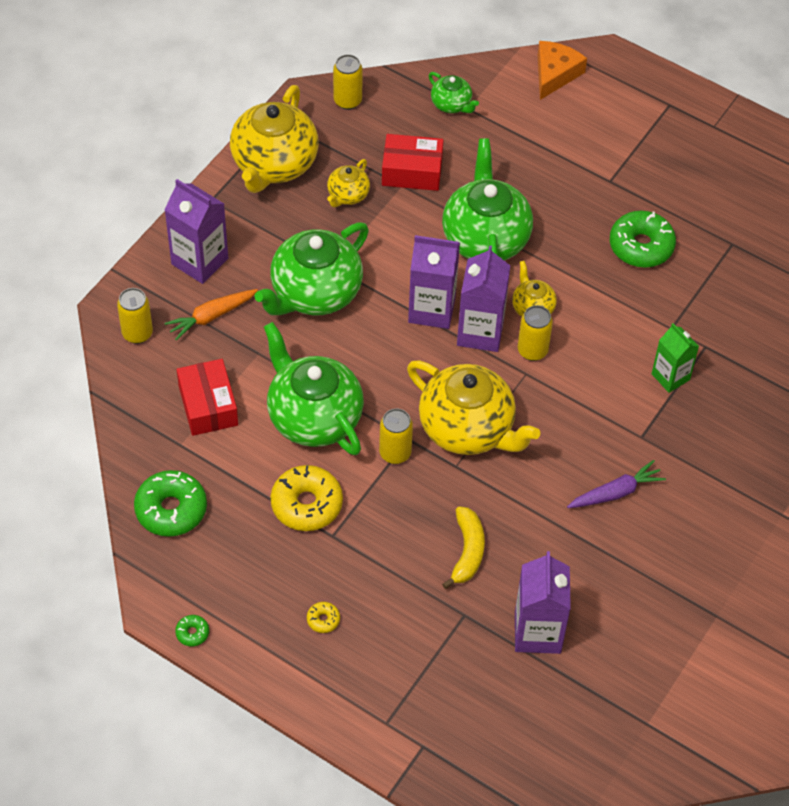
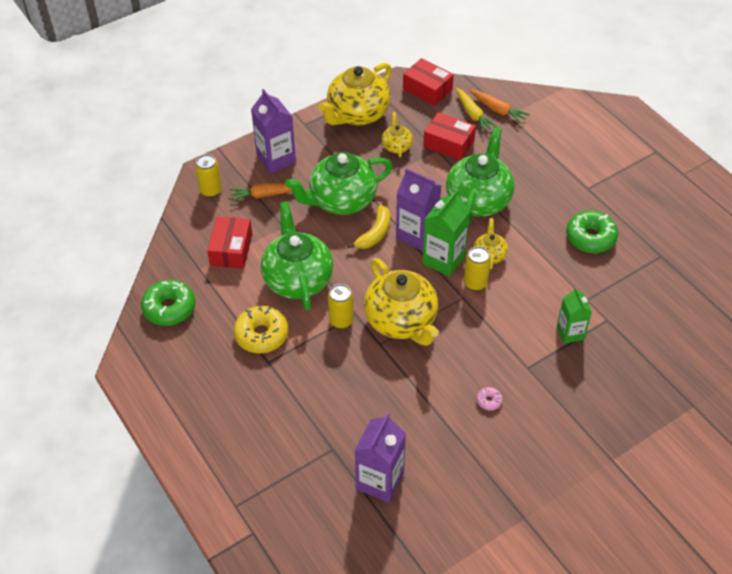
camera: 25 degrees right, 5 degrees down
(192, 633) = (137, 394): green donut -> none
(323, 620) = (230, 417): yellow donut -> none
(347, 101) = (427, 89): yellow can -> red box
(347, 195) = (396, 146): yellow teapot -> yellow teapot turned 120 degrees clockwise
(423, 120) = (473, 114): none -> yellow carrot
(451, 104) = (498, 110): green teapot -> orange carrot
(467, 551) = (357, 405): yellow banana -> yellow banana (375, 233)
(480, 332) = (443, 260): purple carton -> green carton
(555, 74) = (581, 110): orange cheese -> none
(616, 492) = (489, 401): purple carrot -> pink donut

